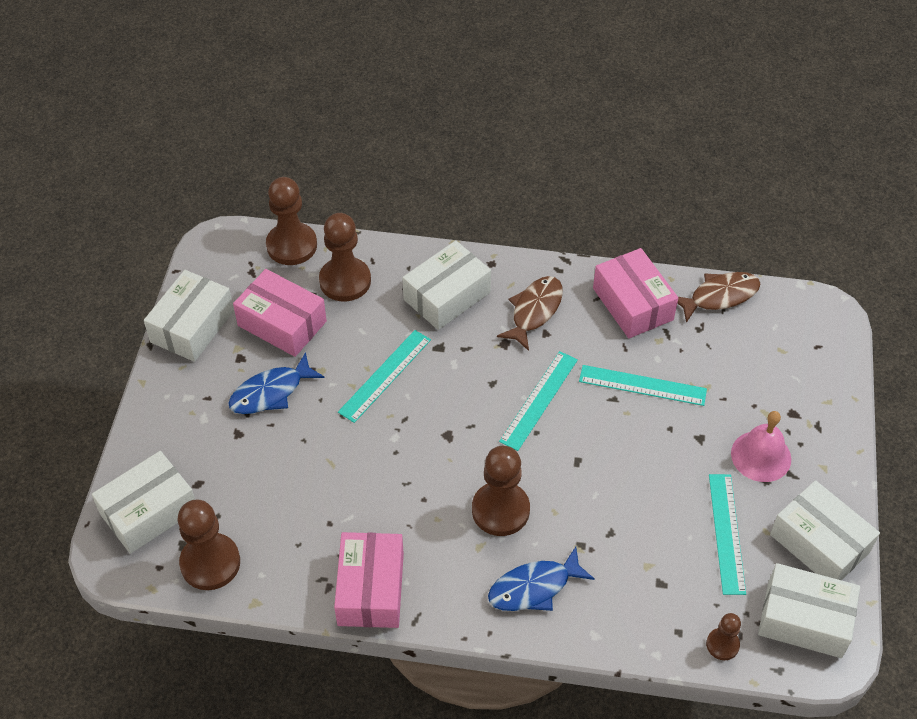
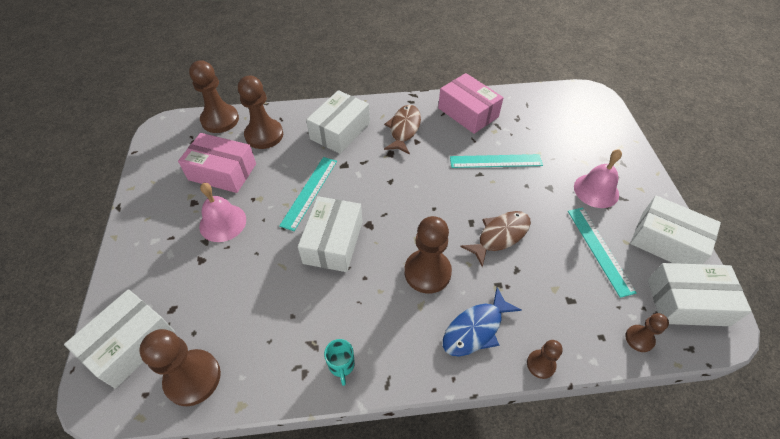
camera: 15 degrees left, 0 degrees up
(192, 326) = (151, 187): white box -> white box (333, 242)
(271, 392) = (223, 222): blue fish -> pink bell
(371, 589) = (341, 365): pink box -> turquoise mug
(539, 400) = (428, 185): turquoise ruler -> none
(593, 642) = (541, 364): none -> brown pawn
(719, 296) = (521, 98): brown fish -> brown fish (500, 236)

